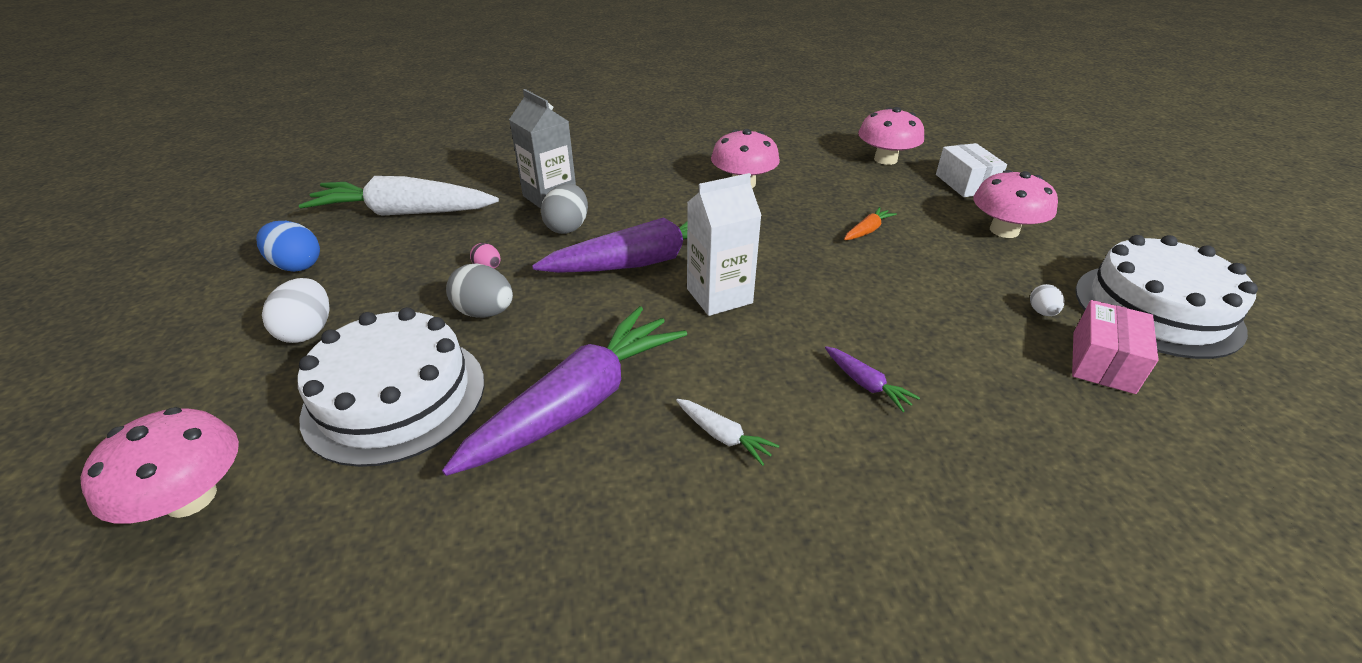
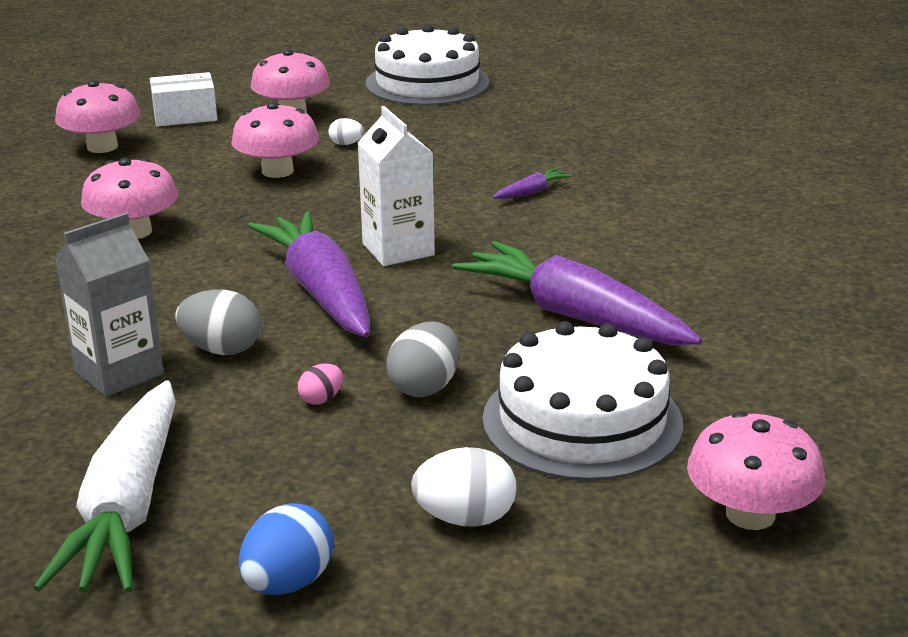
camera: 90 degrees left, 10 degrees down
(723, 436) = (604, 250): white carrot -> none
(867, 231) = (277, 171): orange carrot -> pink mushroom
(1042, 312) = (430, 119): white egg -> white egg (346, 144)
(1102, 362) = (495, 111): pink box -> none

